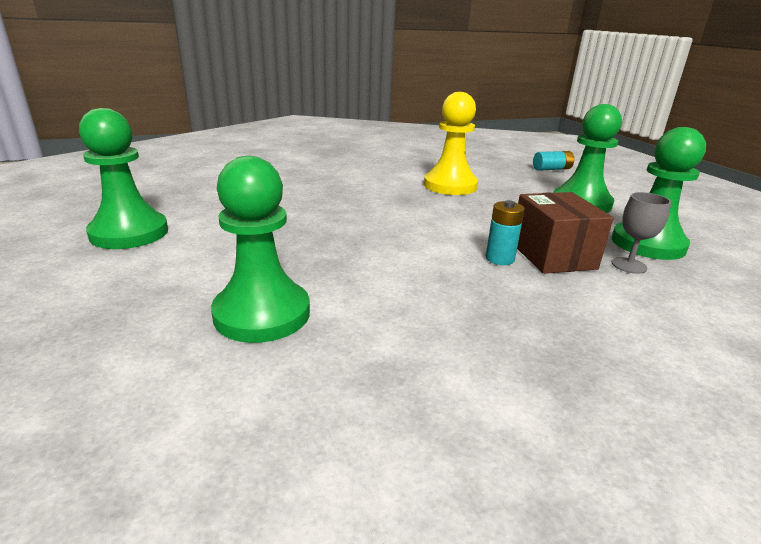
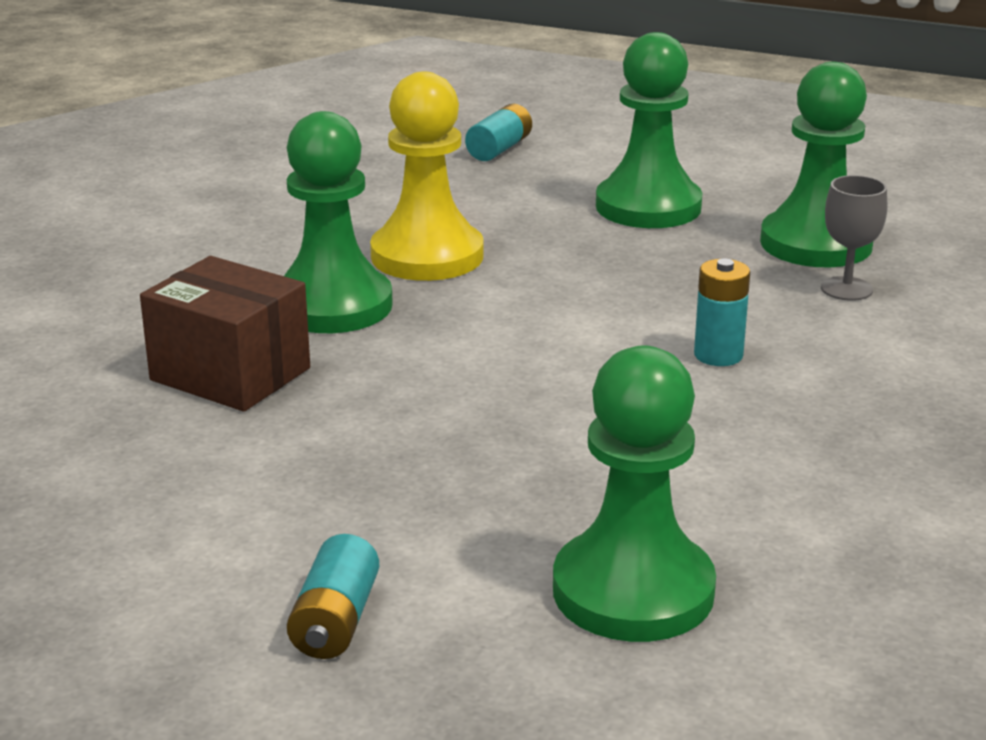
camera: 45 degrees left, 0 degrees up
(129, 233) = (151, 622): green pawn -> green pawn (332, 305)
(162, 261) = (335, 621): none -> turquoise battery
(552, 255) = (759, 317): brown box -> brown box (230, 374)

